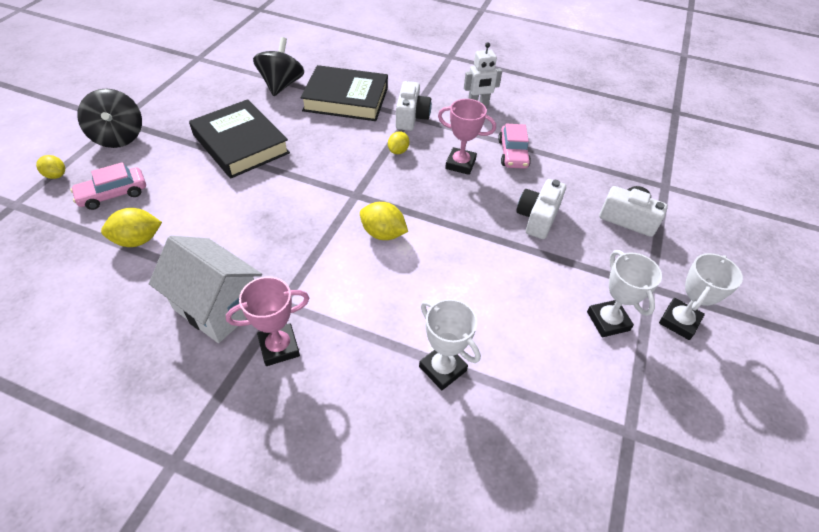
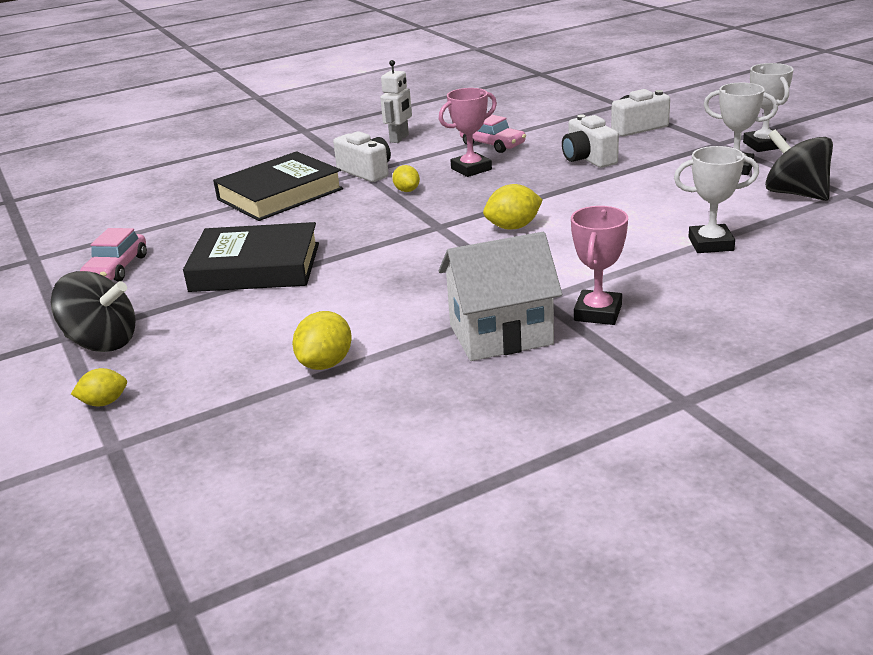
camera: 45 degrees left, 20 degrees down
(113, 194) = (213, 366): pink car -> pink car (117, 268)
(281, 85) = (189, 221): black spinning top -> black spinning top (795, 194)

